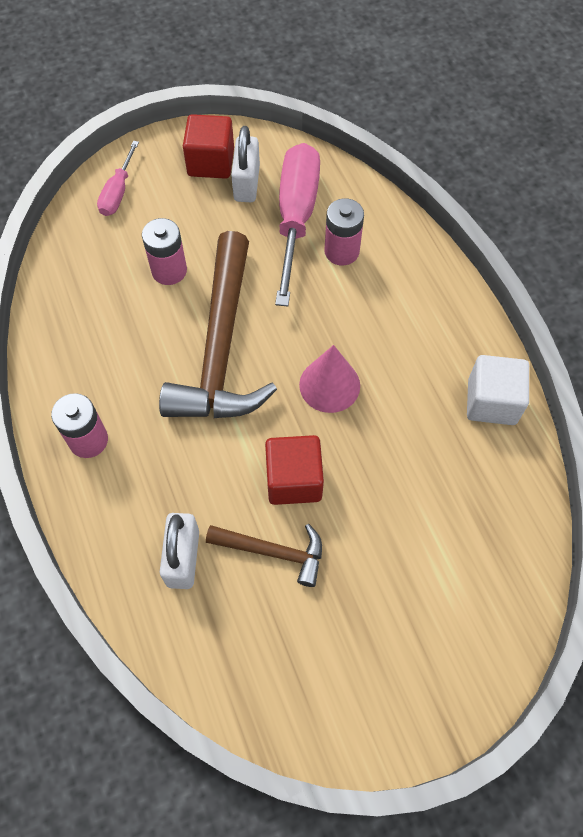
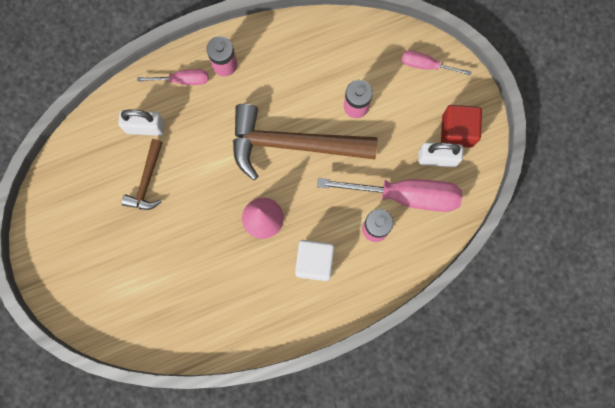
camera: 90 degrees right, 15 degrees up
(107, 501) = (183, 80): none -> pink screwdriver
(294, 480) = (194, 193): red cube -> none
(491, 402) = (248, 329): white cube -> white cube (314, 262)

